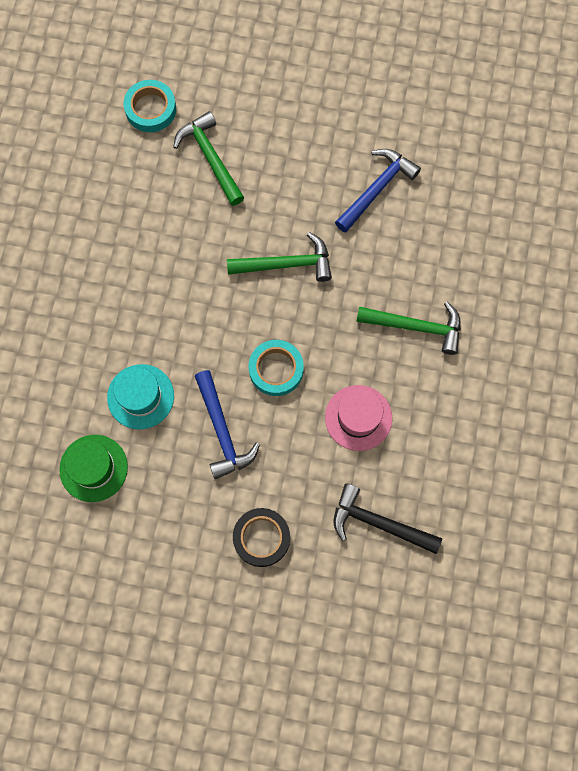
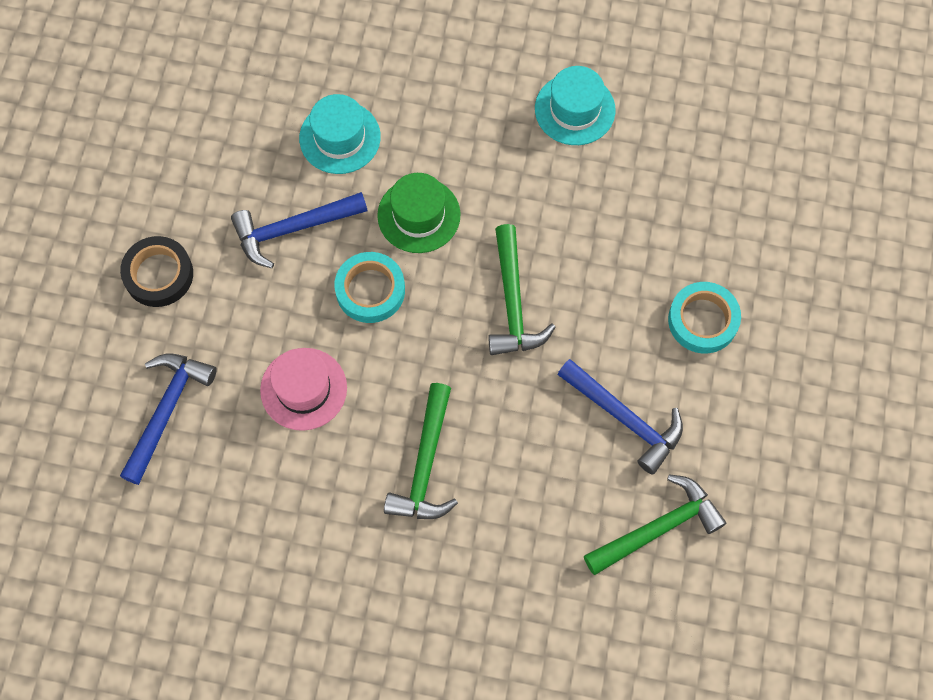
camera: 90 degrees right, 5 degrees down
(93, 468) = (255, 91): green hat -> green hat (419, 215)
(122, 216) = (575, 109): none -> turquoise hat
(150, 109) = (727, 137): turquoise tape -> turquoise tape (703, 320)
(210, 157) = (661, 209): green hammer -> green hammer (658, 528)
(378, 523) = (167, 410): black hammer -> blue hammer

